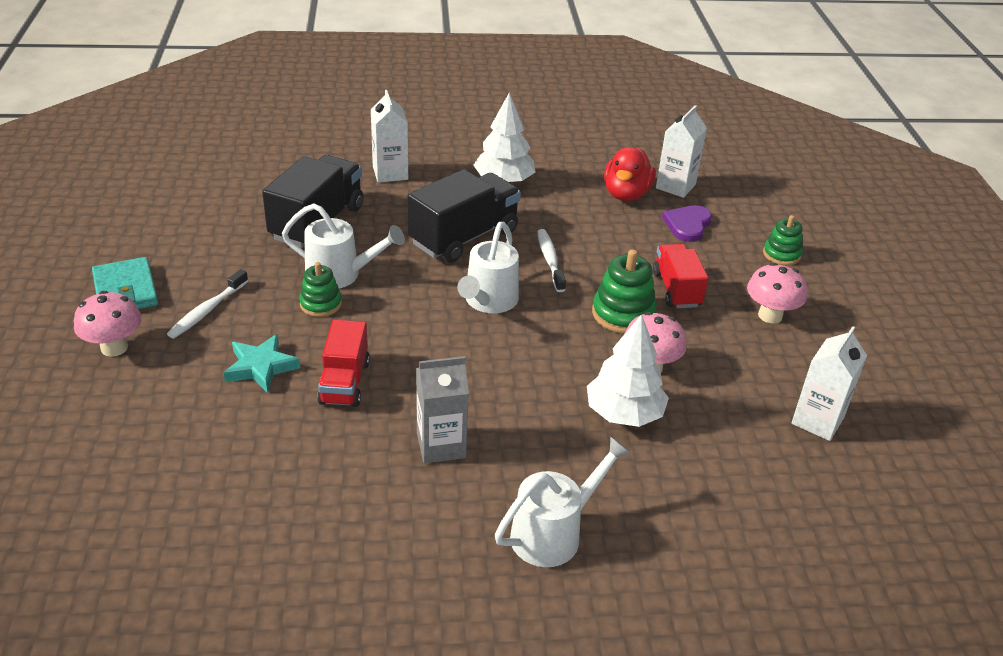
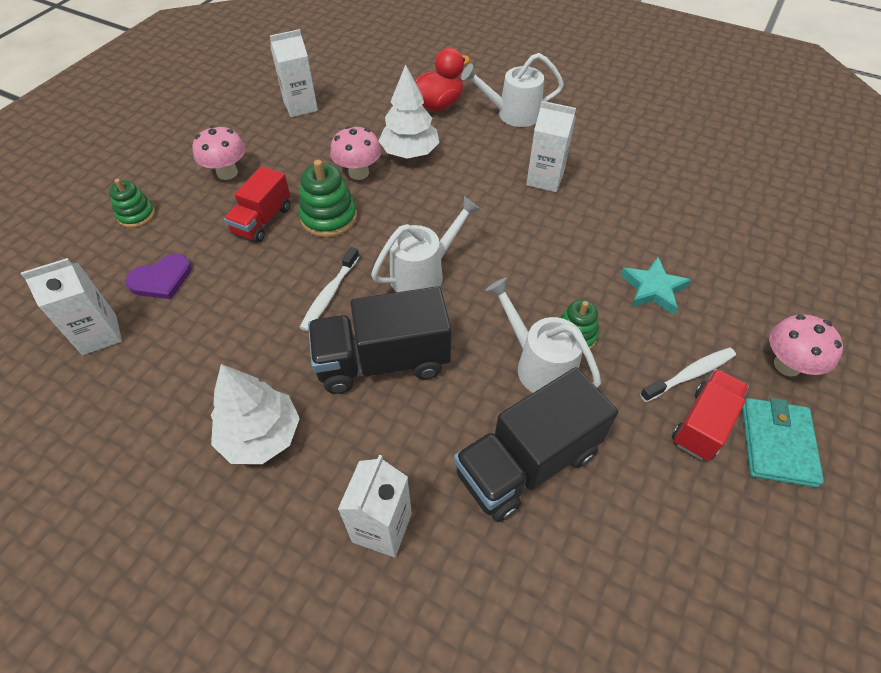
camera: 145 degrees left, 15 degrees up
(344, 383) = (589, 248): red truck -> red truck (703, 424)
(441, 445) = (545, 179): grey carton -> white carton
(626, 194) = (161, 347): red duck -> red duck (438, 105)

